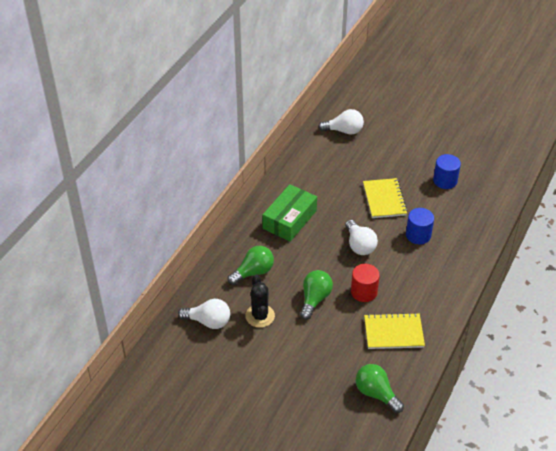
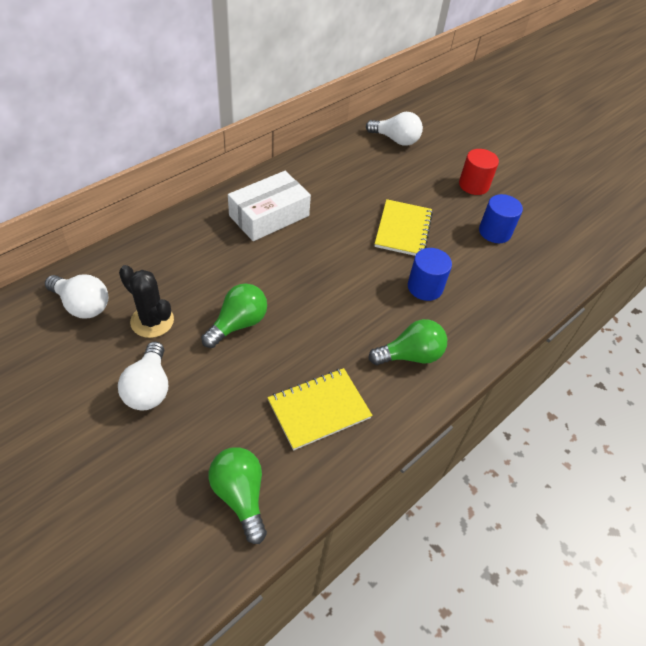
camera: 15 degrees right, 5 degrees up
(253, 272) = (182, 263): green light bulb -> green light bulb (410, 355)
(260, 316) = (152, 321): black cactus -> black cactus turned 60 degrees counterclockwise
(289, 219) = (269, 215): green box -> white box
(359, 245) = (339, 274): white light bulb -> white light bulb (149, 388)
(364, 292) = (310, 337): red cylinder -> red cylinder (473, 185)
(393, 332) = (319, 409): yellow notebook -> yellow notebook turned 45 degrees counterclockwise

